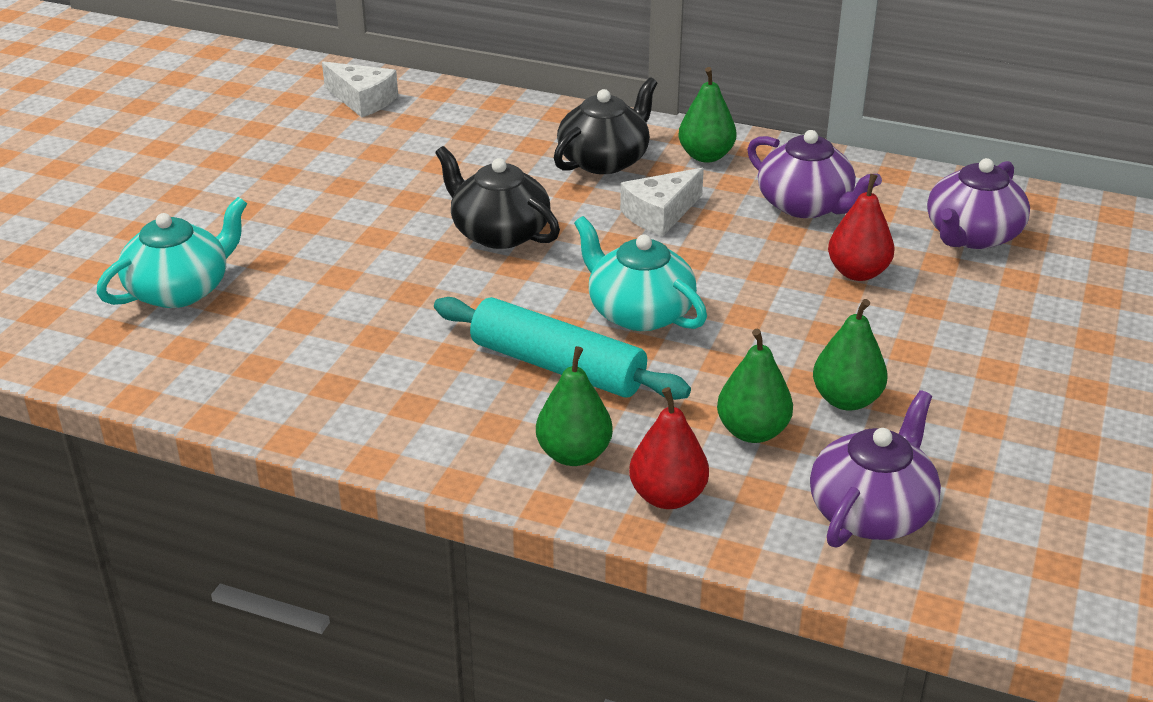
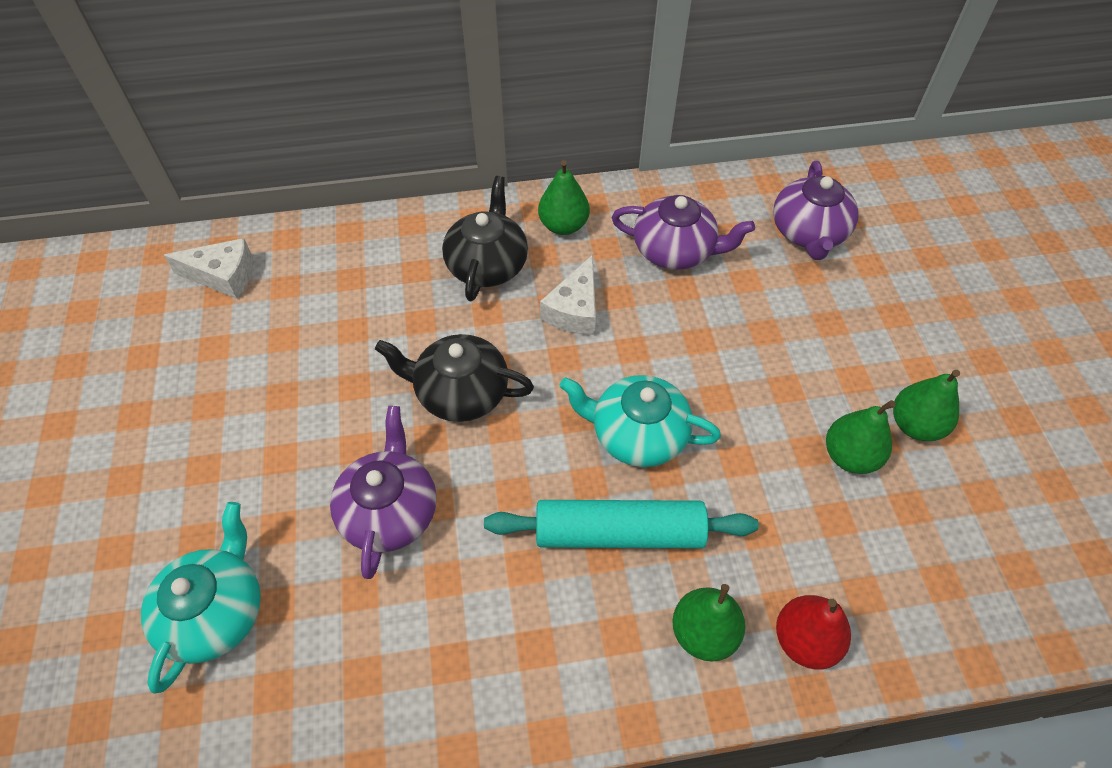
camera: 30 degrees left, 20 degrees up
(752, 431) = (812, 529): green pear -> green pear (915, 425)
(857, 272) = (762, 310): red pear -> none
(872, 511) = (949, 570): purple teapot -> purple teapot (390, 511)

